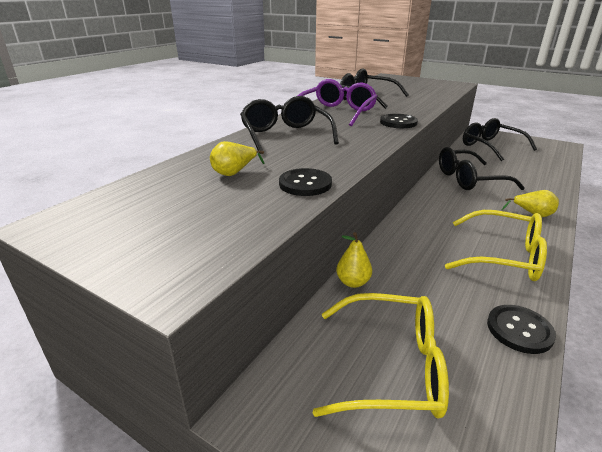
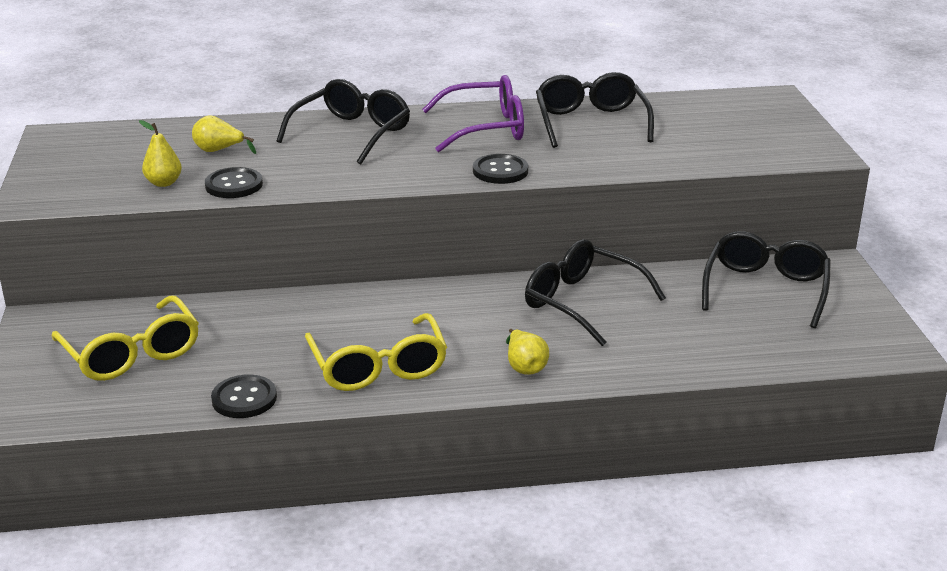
camera: 50 degrees right, 0 degrees up
(353, 282) = (227, 303): yellow pear -> yellow pear (164, 183)

